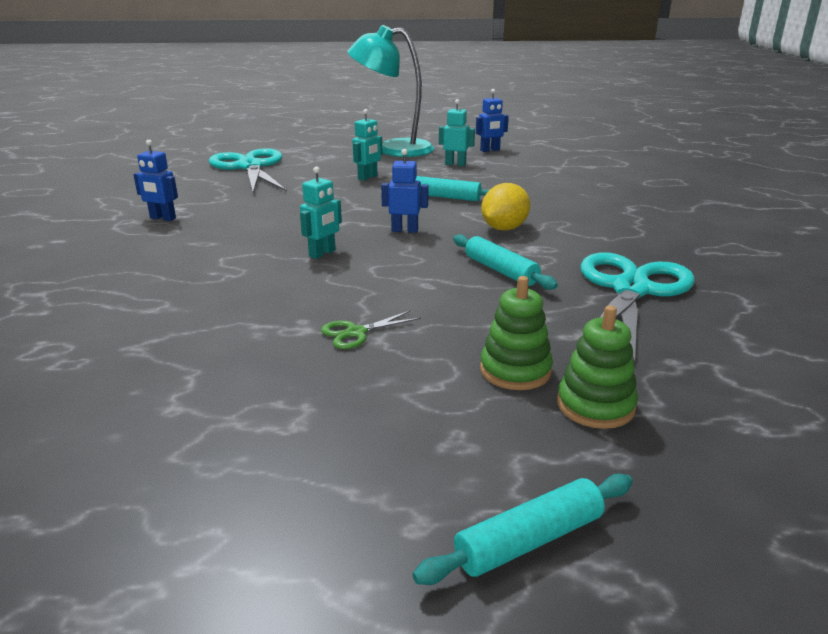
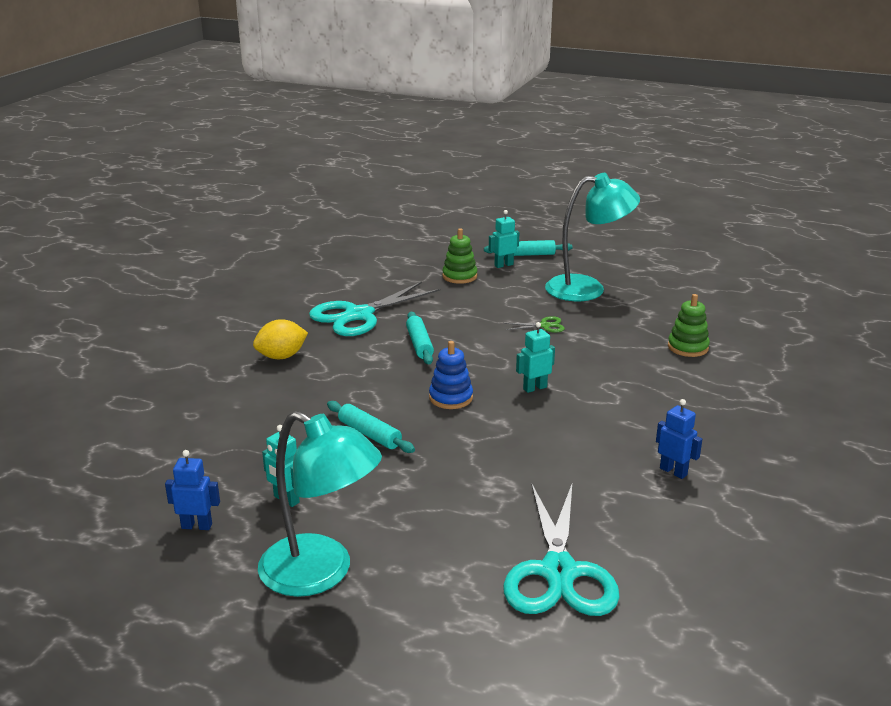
camera: 155 degrees left, 0 degrees up
(315, 443) = (587, 288): none -> turquoise lamp
(368, 177) = (419, 496): turquoise robot -> turquoise robot (503, 265)
(405, 230) = (451, 398): blue robot -> blue stacking toy
(504, 228) = (368, 380): yellow lemon -> yellow lemon (281, 356)
(515, 370) = (478, 293): green stacking toy -> green stacking toy (688, 347)

